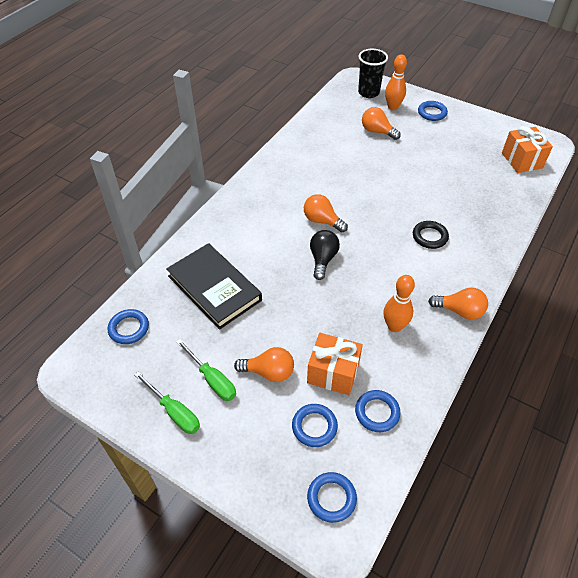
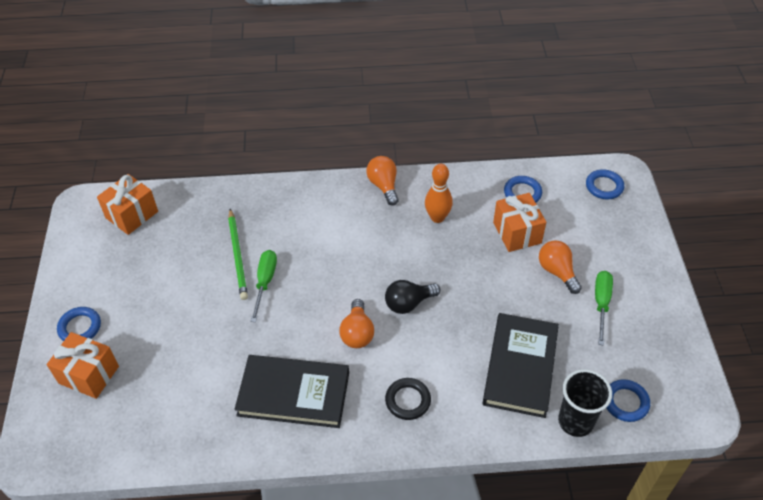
camera: 125 degrees left, 0 degrees up
(174, 412) = (650, 309): green screwdriver -> green screwdriver (265, 282)
(304, 174) = (294, 394): none -> black book
(314, 427) = (569, 220): blue ring -> none
(368, 92) = (66, 420): black cup -> black cup (575, 421)
(377, 131) = (157, 364): orange light bulb -> none
(393, 107) = (89, 374): orange bowling pin -> orange gift
(429, 237) = (310, 239): black ring -> black ring (408, 400)
(441, 194) = (238, 256): none -> green pencil

